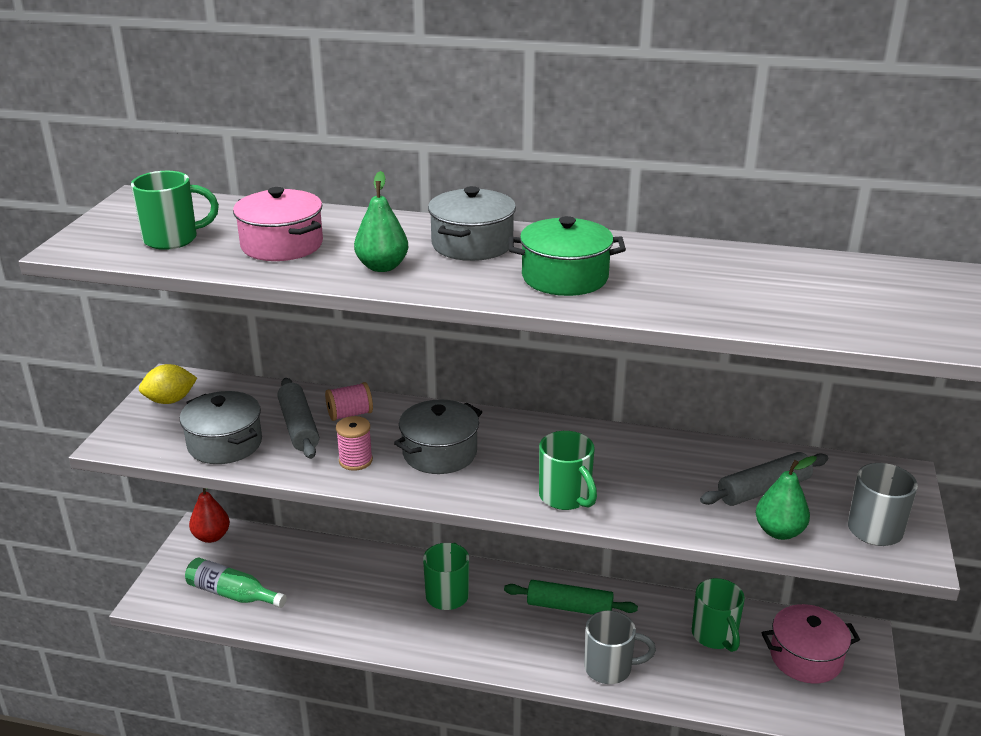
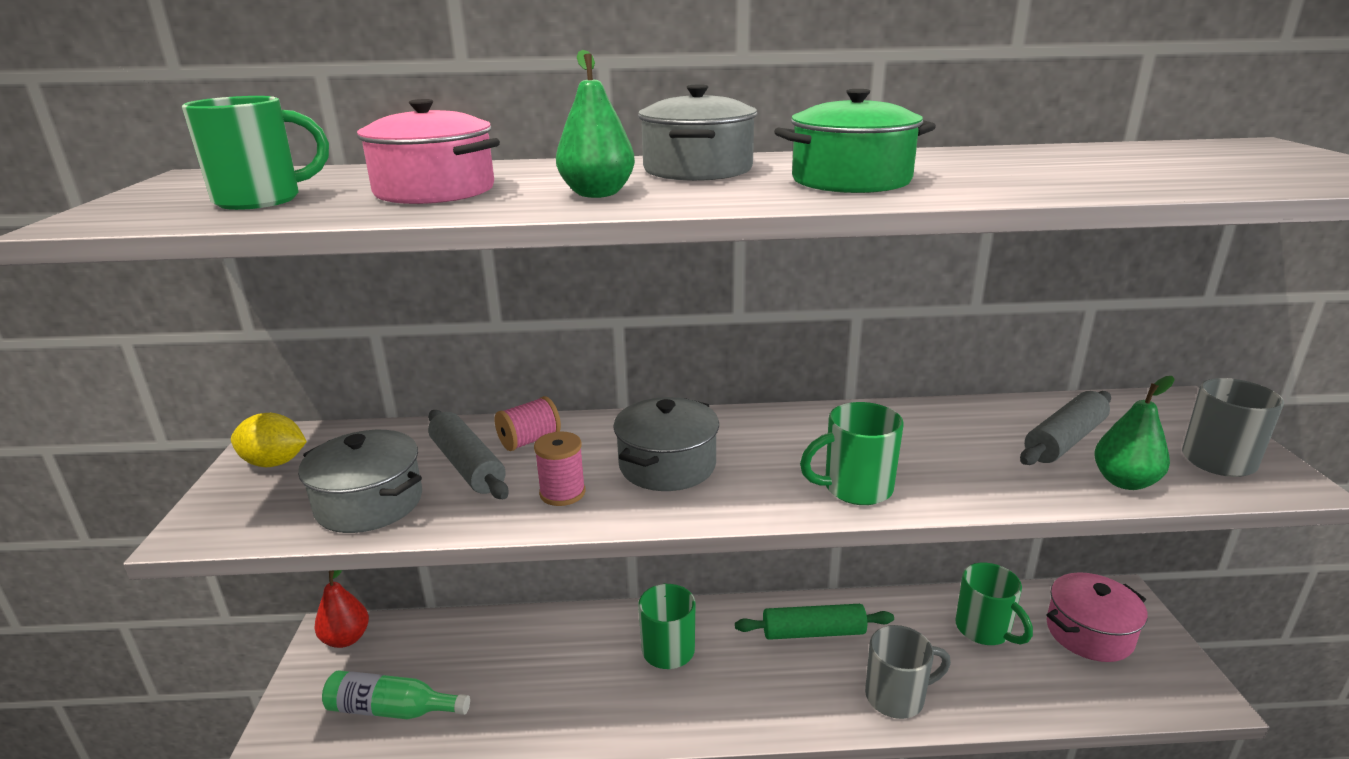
camera: 15 degrees left, 5 degrees down
(170, 400) = (275, 463): yellow lemon -> yellow lemon turned 45 degrees clockwise
(566, 497) = (855, 488): green mug -> green mug turned 120 degrees clockwise

